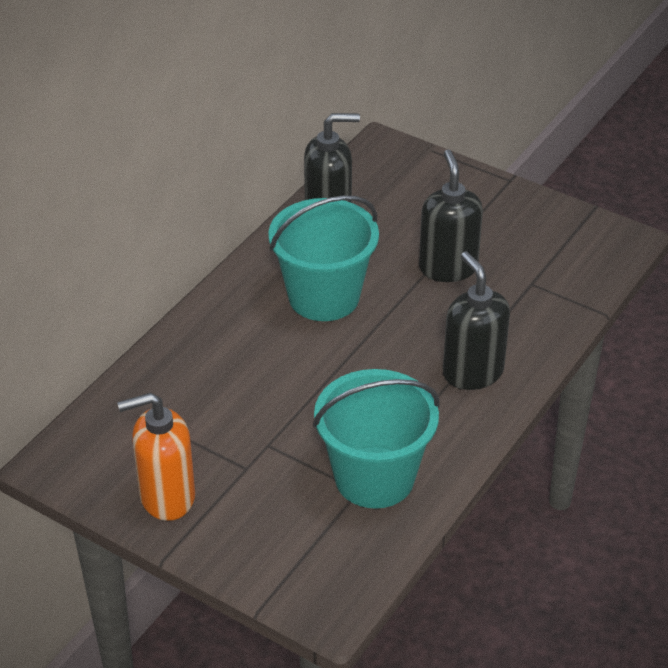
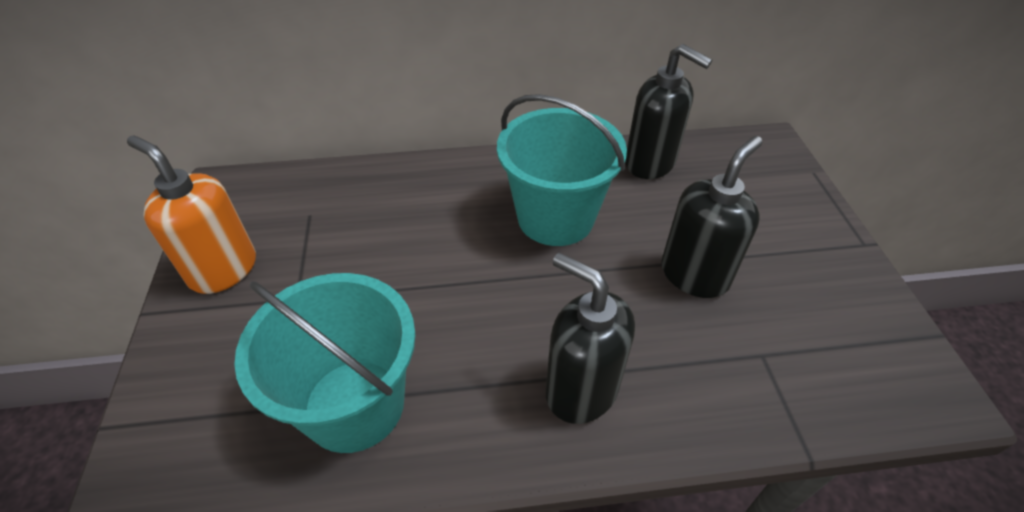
camera: 50 degrees right, 5 degrees up
(472, 372) = (581, 390): black soap dispenser -> black soap dispenser turned 75 degrees counterclockwise

